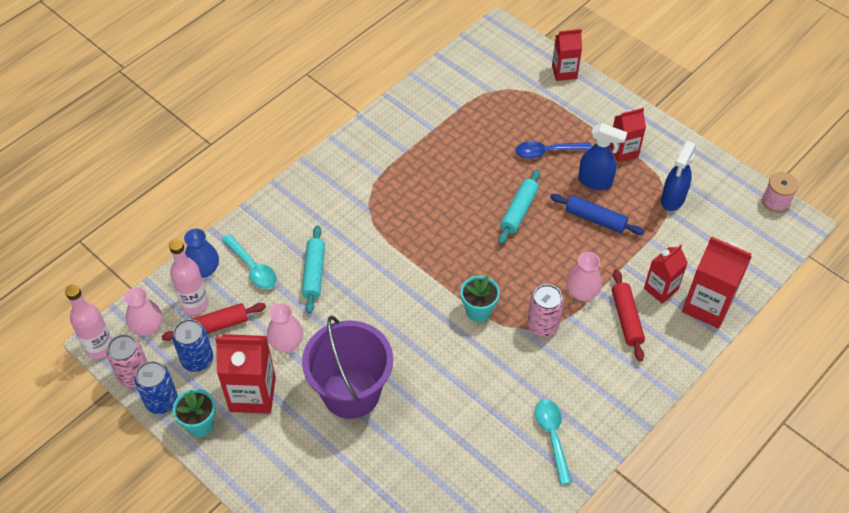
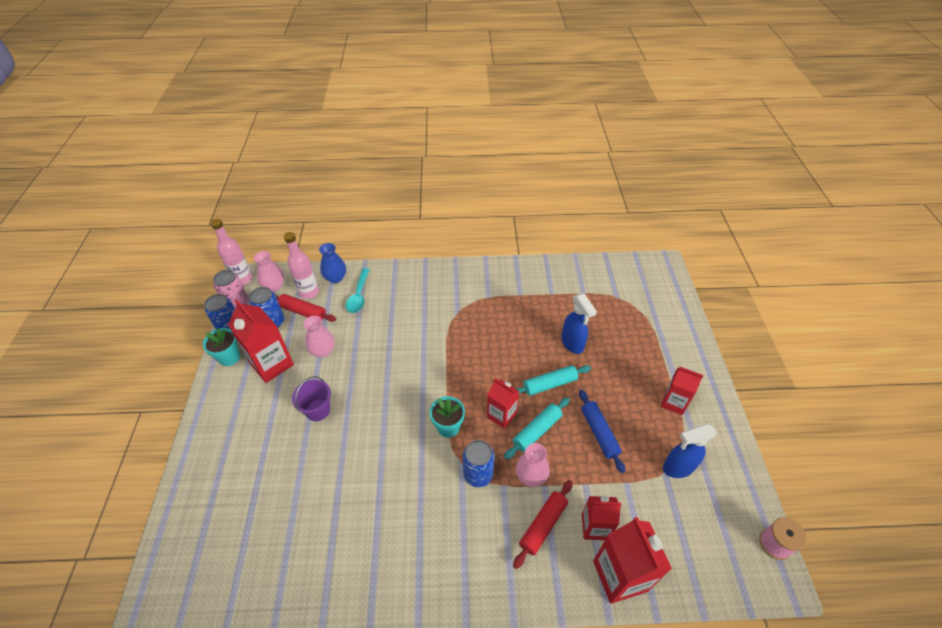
camera: 45 degrees right, 5 degrees down
(314, 273) = (384, 324): turquoise rolling pin -> turquoise rolling pin (537, 431)
(351, 392) = (318, 410): purple bucket -> purple bucket, size x0.52
(542, 325) = (478, 474): pink can -> blue can
(547, 152) = (613, 361): blue spoon -> none
(552, 436) = (393, 561): turquoise spoon -> none
(564, 72) = (684, 319): red carton -> red carton (501, 415)
(595, 182) = (628, 407): blue spray bottle -> blue spray bottle (572, 344)

